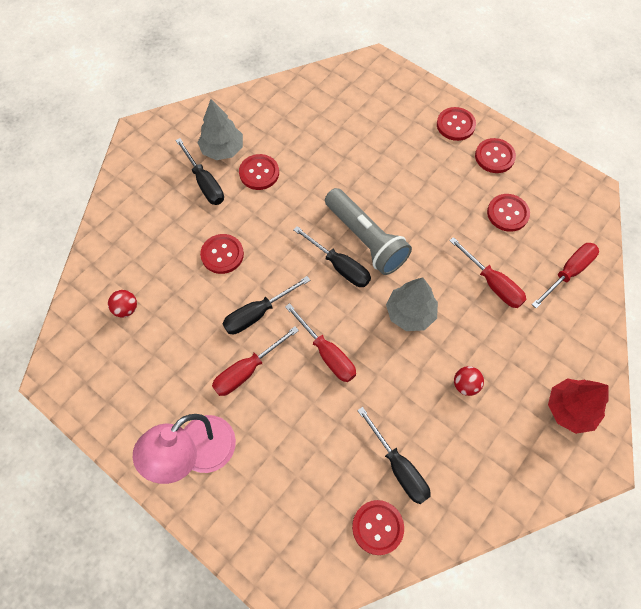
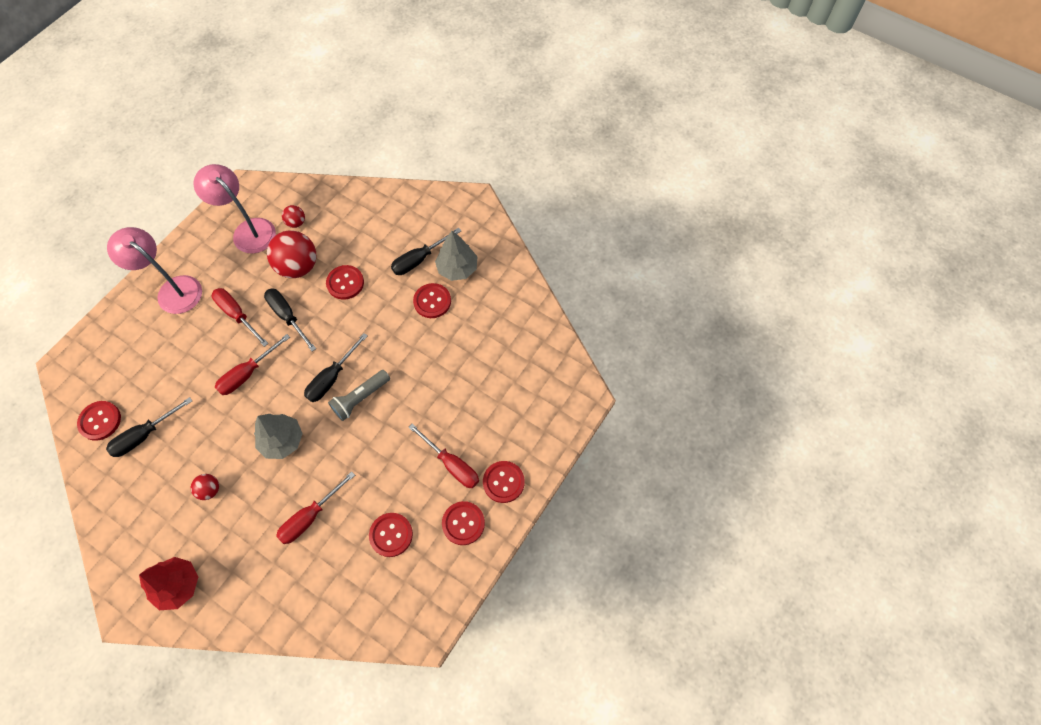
camera: 85 degrees right, 0 degrees up
(124, 365) = (248, 230): none -> pink lamp
(191, 304) = (298, 266): none -> red ball
(365, 239) = (360, 398): grey flashlight -> grey flashlight, size x0.66
(568, 273) = (320, 595): red screwdriver -> red screwdriver (451, 464)

